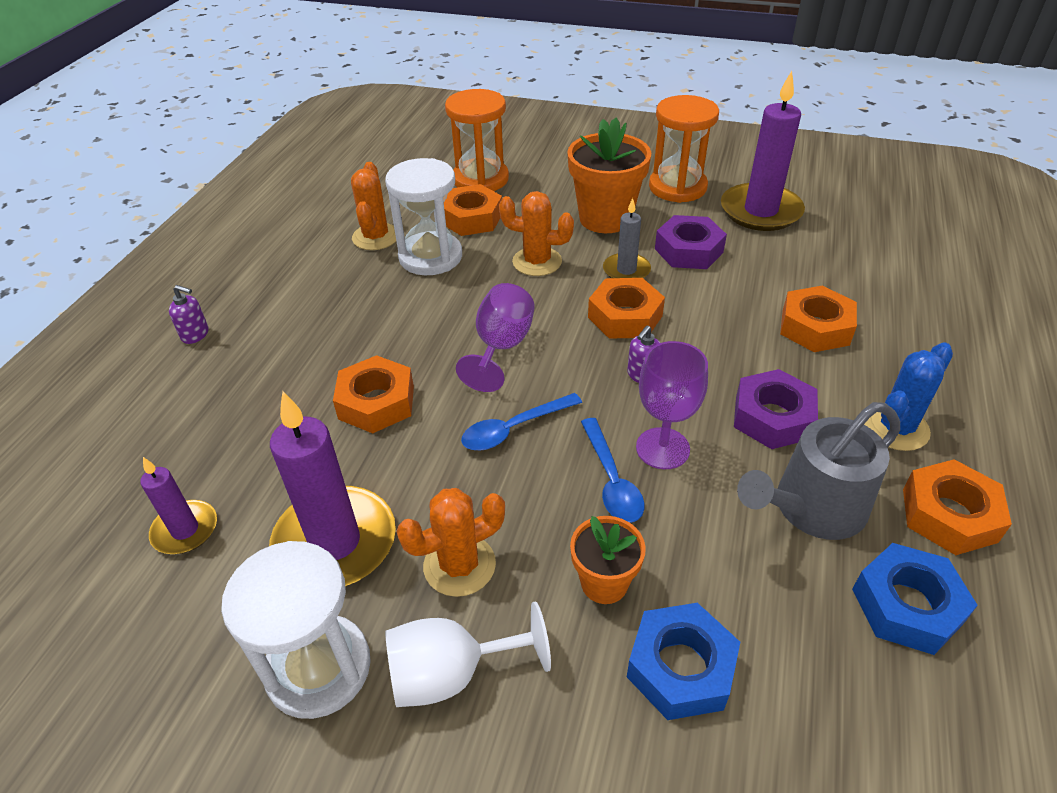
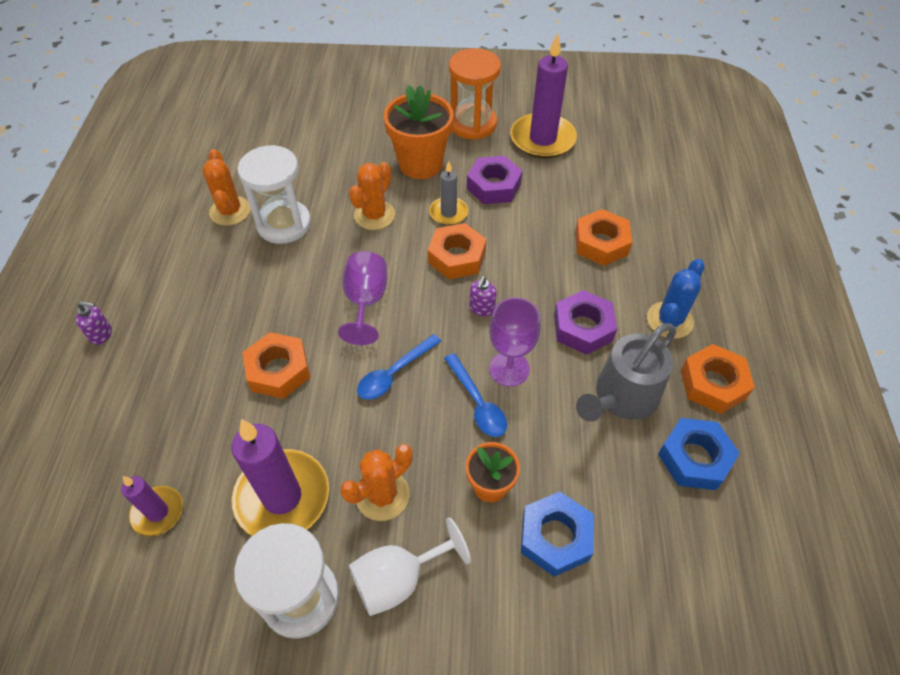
camera: 15 degrees left, 10 degrees up
(471, 218) = (308, 179): orange nut -> none
(480, 179) = (305, 137): orange hourglass -> none
(537, 262) = (374, 215): orange cactus -> orange cactus turned 60 degrees counterclockwise

